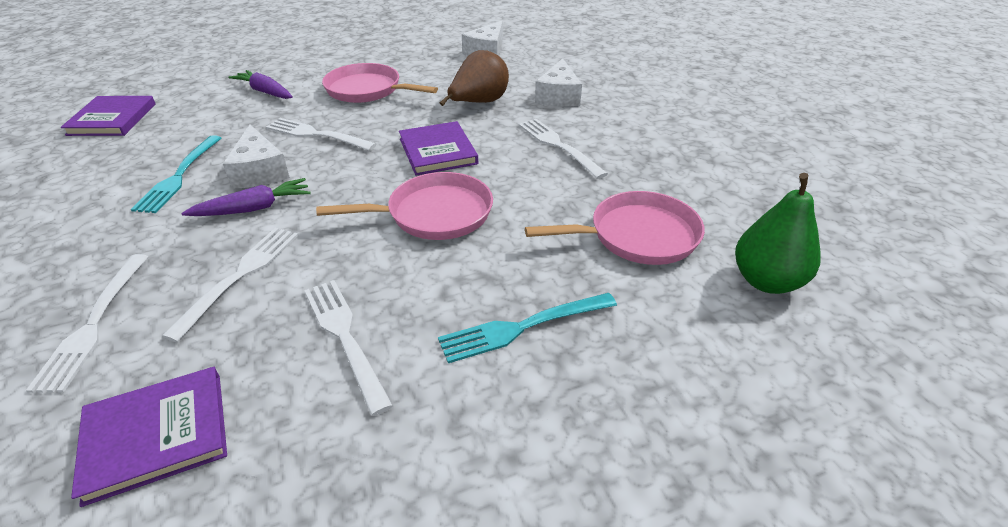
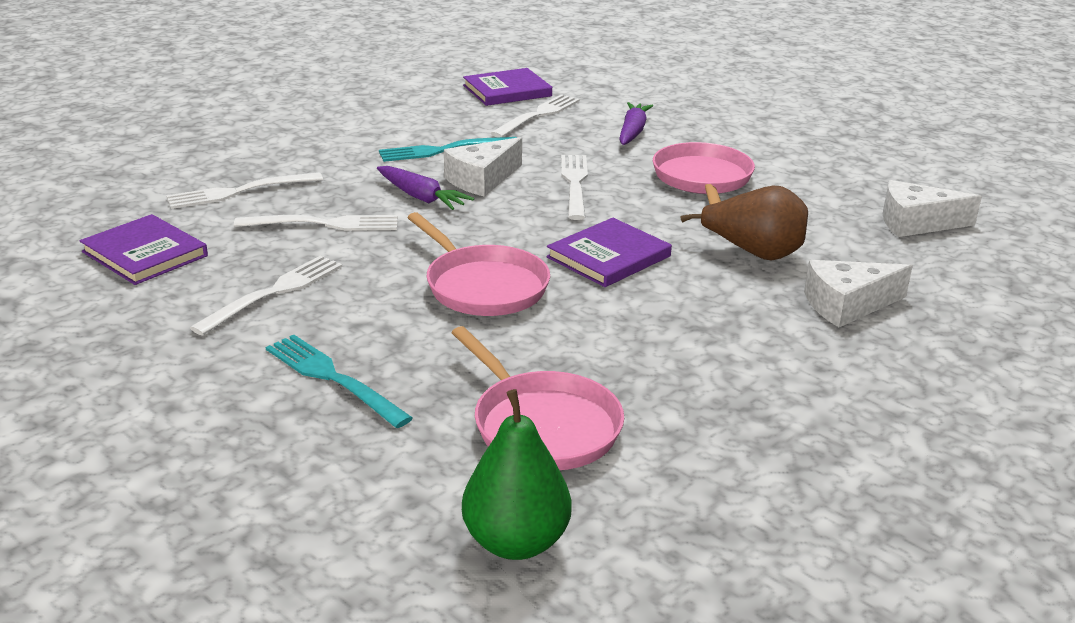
camera: 65 degrees right, 10 degrees down
(558, 146) = (703, 332): white fork -> white fork (538, 115)

